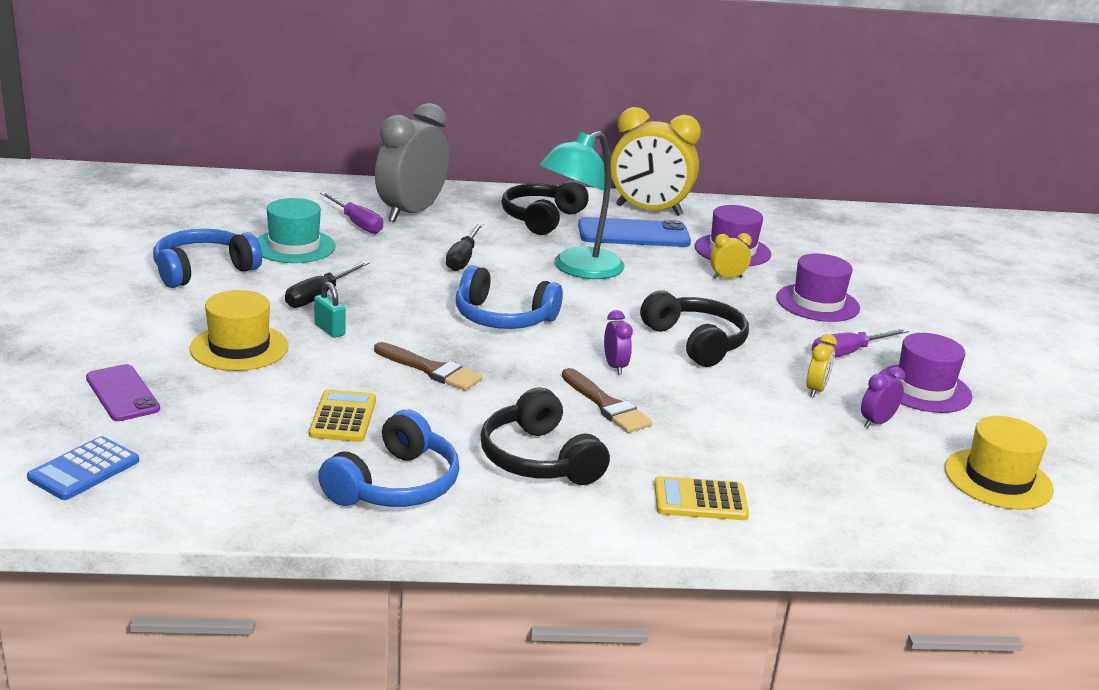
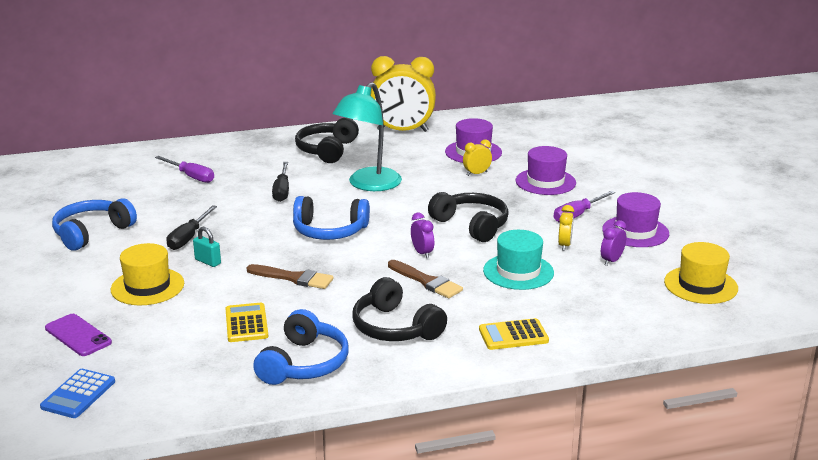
camera: 10 degrees left, 0 degrees up
(294, 246) = (152, 202): turquoise hat -> turquoise hat (518, 272)
(411, 213) = (228, 161): grey clock -> none
(633, 234) = (398, 151): blue phone -> none

